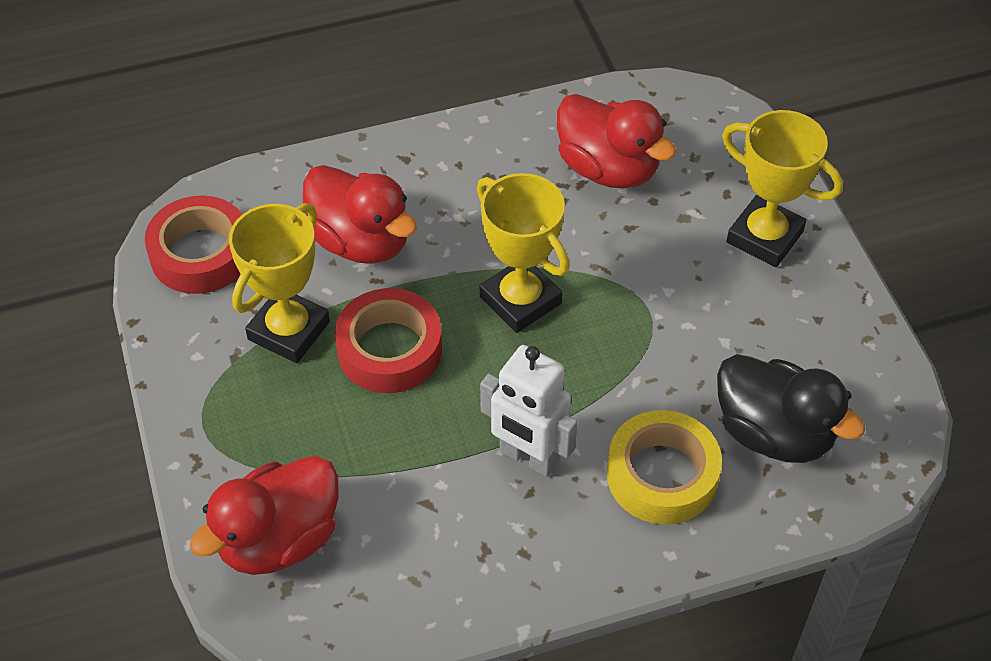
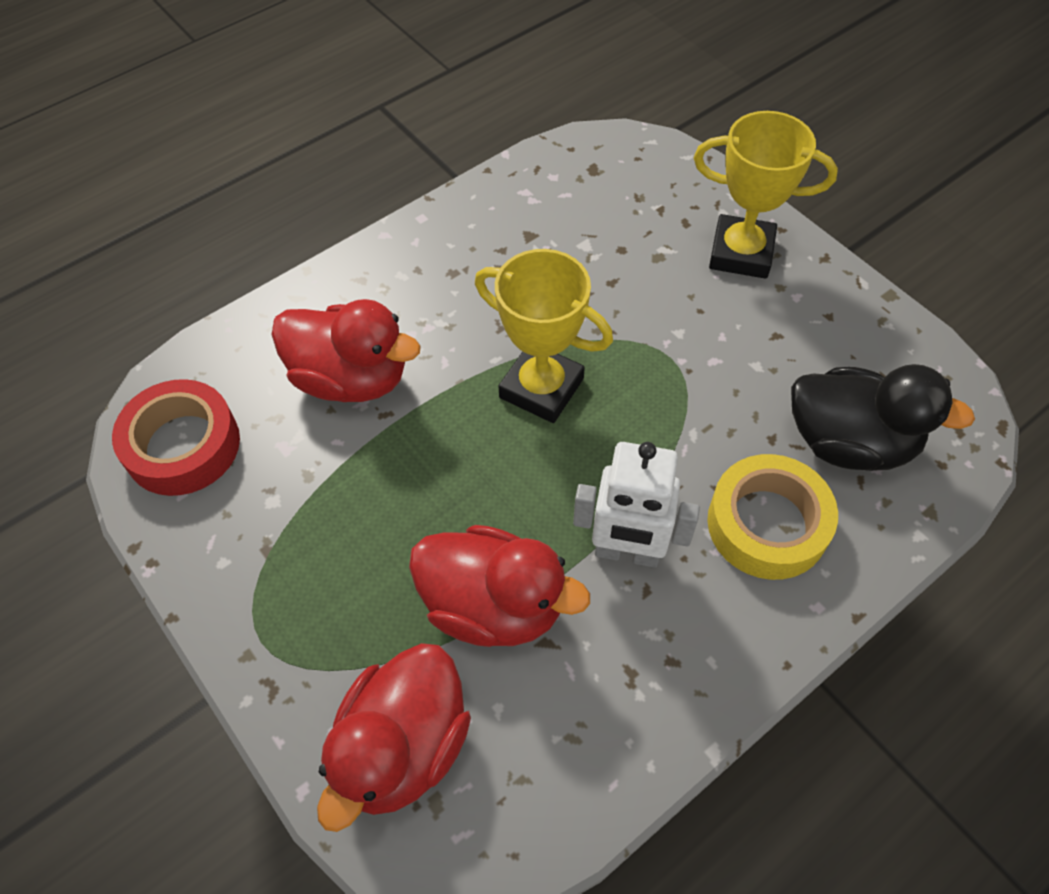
camera: 20 degrees left, 5 degrees up
(288, 330) = (314, 499): yellow trophy -> none
(389, 349) = (431, 484): red tape -> none
(608, 169) = (564, 231): red duck -> red duck (493, 605)

